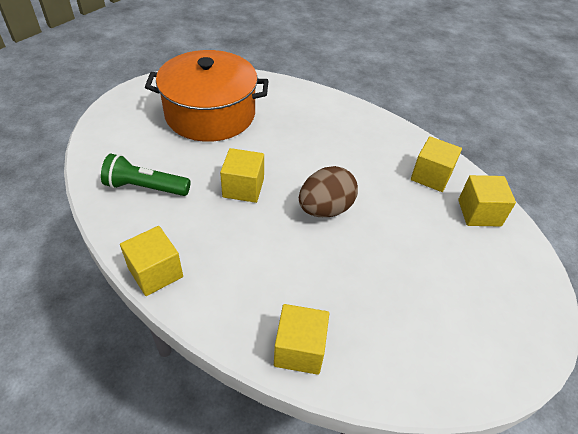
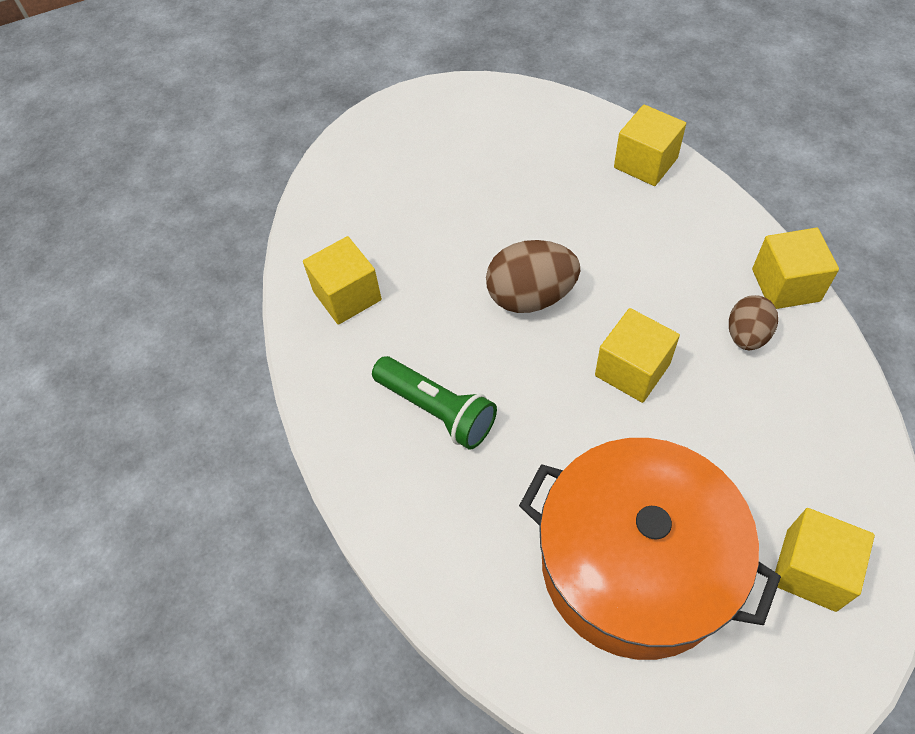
camera: 145 degrees left, 10 degrees up
(145, 187) = (786, 423): green flashlight -> green flashlight (436, 410)
(178, 228) = (746, 335): none -> brown egg
(479, 213) = (336, 227): yellow cube -> yellow cube (811, 569)

